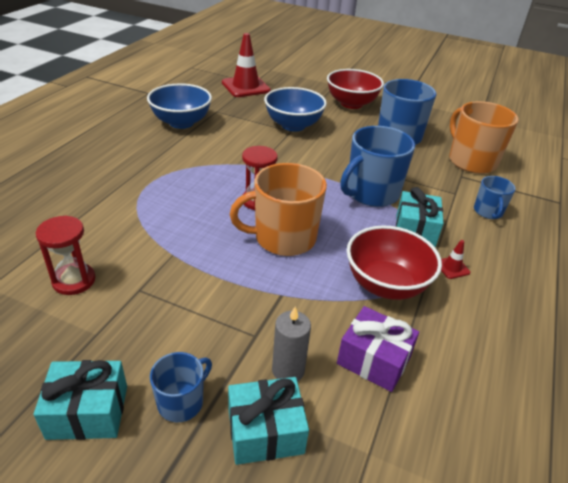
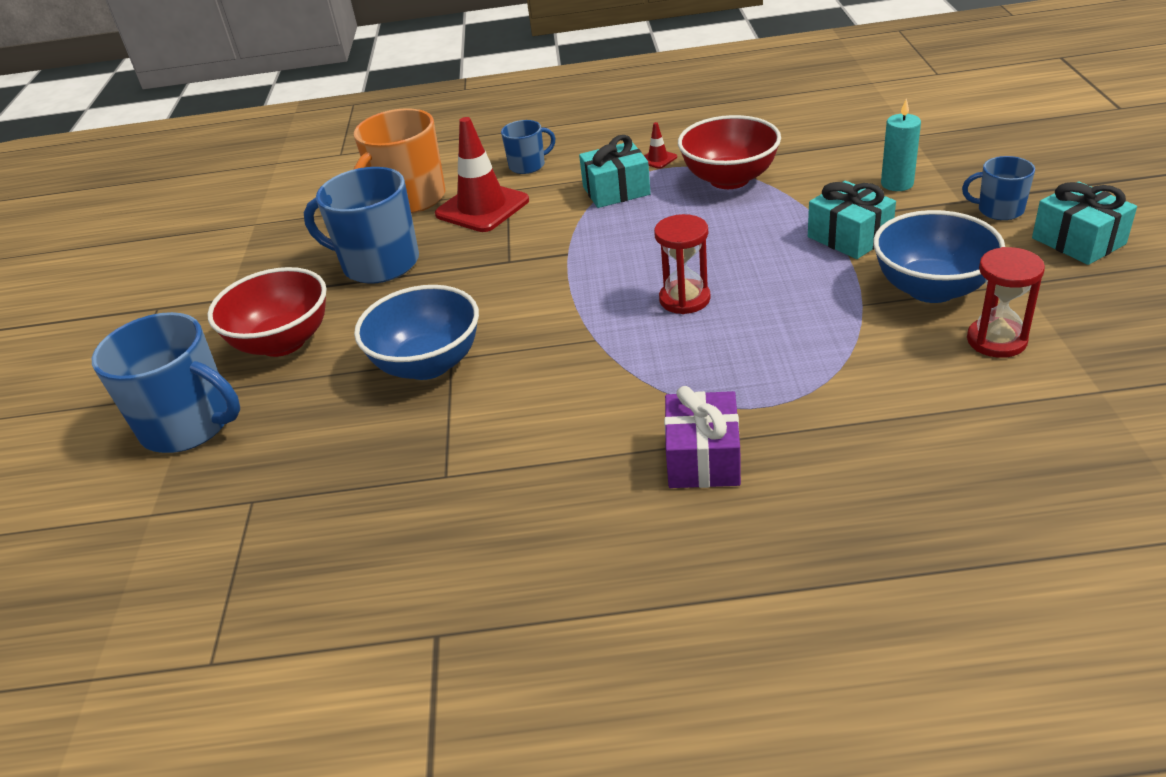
camera: 110 degrees left, 0 degrees up
(181, 122) = (536, 492): blue bowl -> blue bowl (931, 288)
(245, 87) = (287, 500): red traffic cone -> red traffic cone (482, 207)
(265, 431) = (960, 171): turquoise gift -> turquoise gift (849, 237)
(283, 238) = (734, 253): orange mug -> none
(288, 370) = (897, 184): grey candle -> turquoise candle
(371, 193) = (569, 235): blue mug -> blue mug (189, 425)
(374, 360) = (829, 157): purple gift -> purple gift (702, 458)

